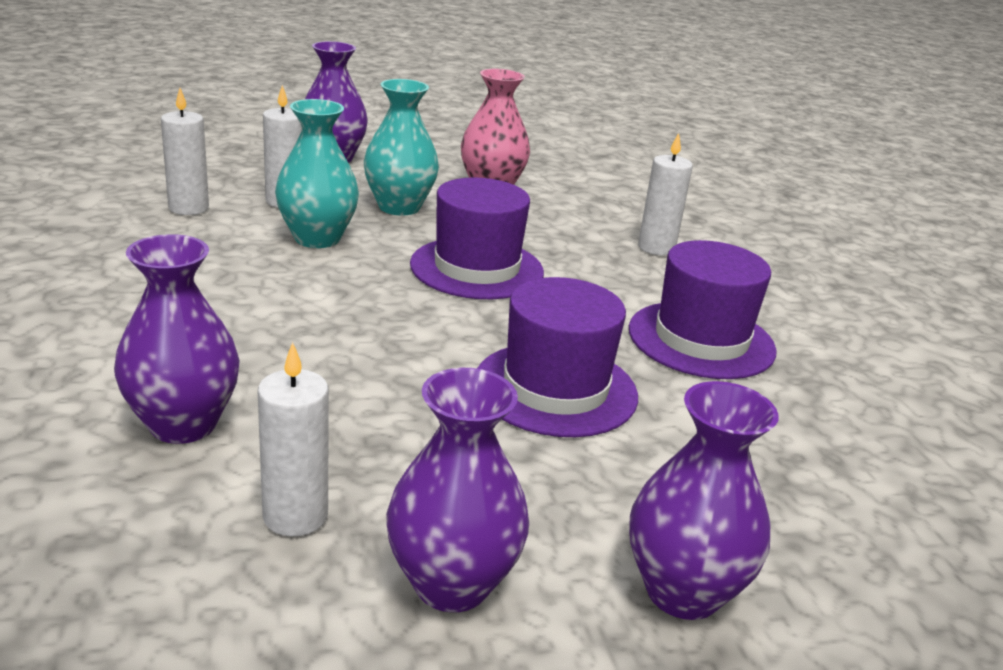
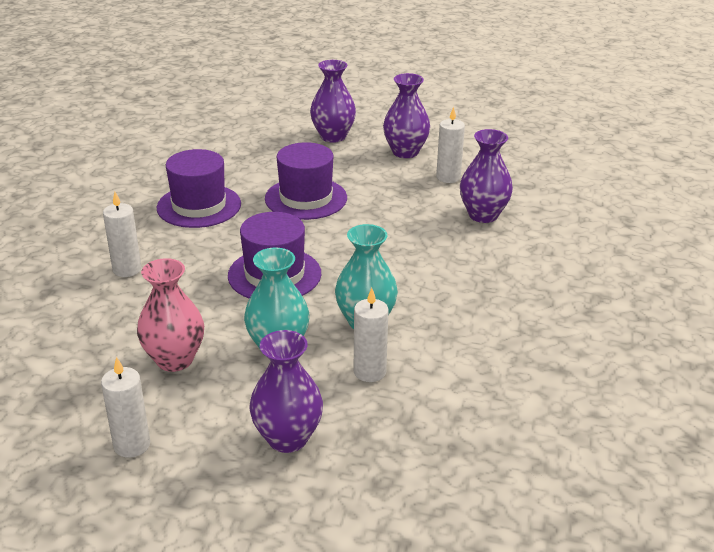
camera: 150 degrees left, 5 degrees up
(188, 208) = (451, 376): white candle -> white candle (132, 445)

